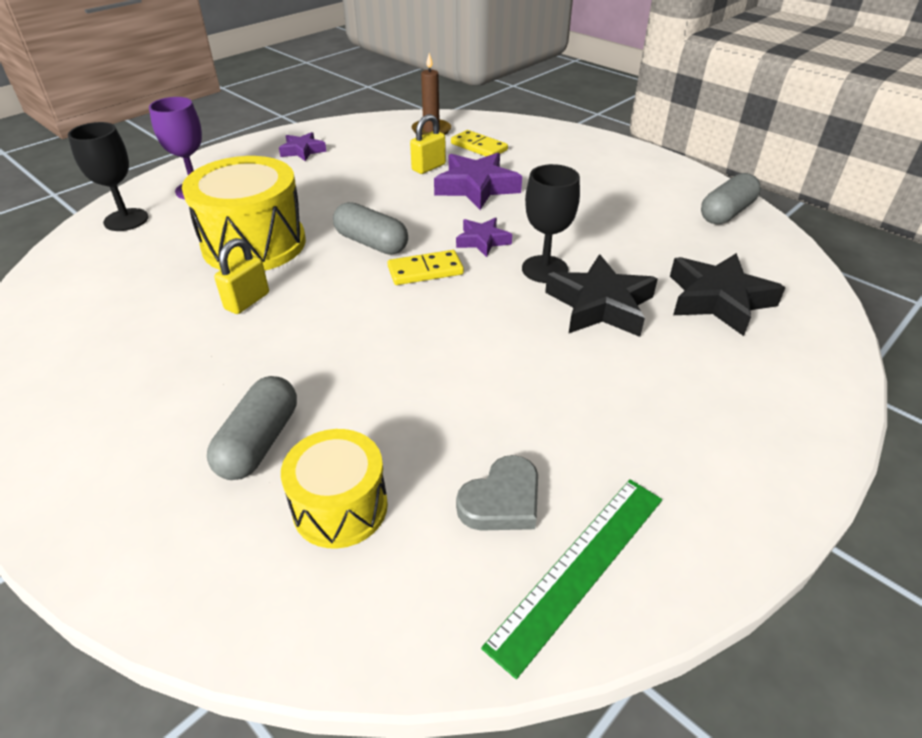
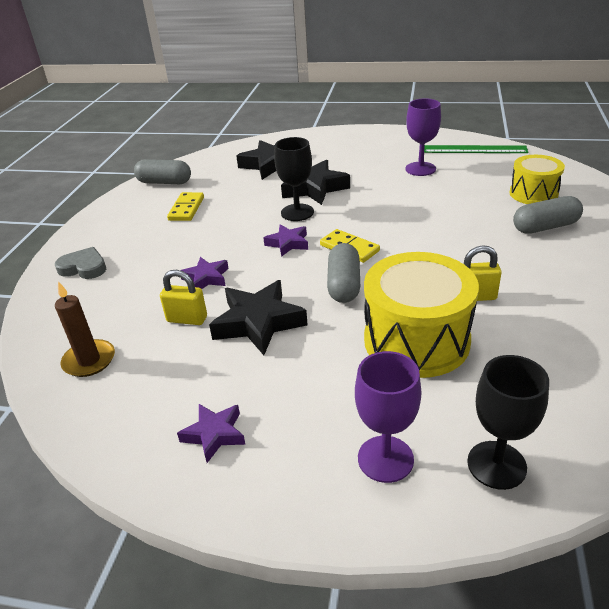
camera: 120 degrees left, 5 degrees down
(381, 191) = (258, 323): none -> black star
(476, 187) = (206, 278): purple star -> purple star, size x0.58
(479, 147) = (117, 311): yellow domino -> yellow domino (186, 209)
(502, 500) = (472, 168): grey heart -> grey heart (84, 267)
(563, 435) = (420, 169): none -> purple goblet

